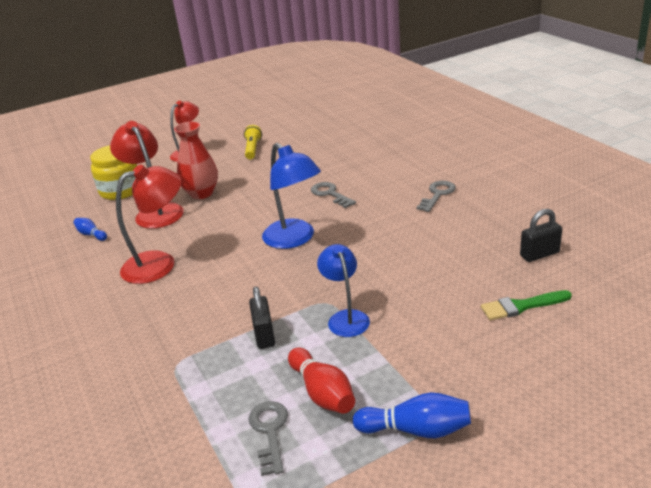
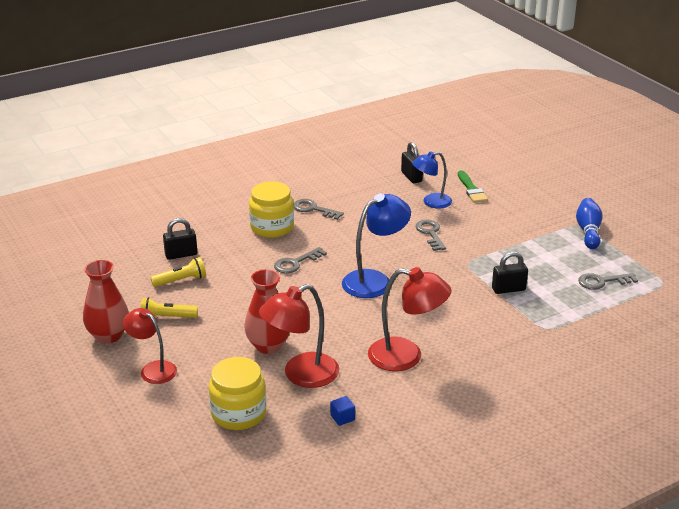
camera: 95 degrees left, 0 degrees up
(91, 234) = (342, 418): blue bowling pin -> blue cube
(159, 263) = (406, 357): red lamp -> red lamp turned 135 degrees clockwise
(235, 133) = (108, 335): none -> red vase
(305, 147) = (181, 280): none -> yellow flashlight
(322, 392) = (564, 263): red bowling pin -> none
(345, 142) = (181, 254): none -> black padlock
(346, 317) = (486, 254): blue lamp -> blue lamp (431, 202)
(394, 273) = (430, 233): none -> grey key
(396, 176) = (272, 227): none -> yellow jar

